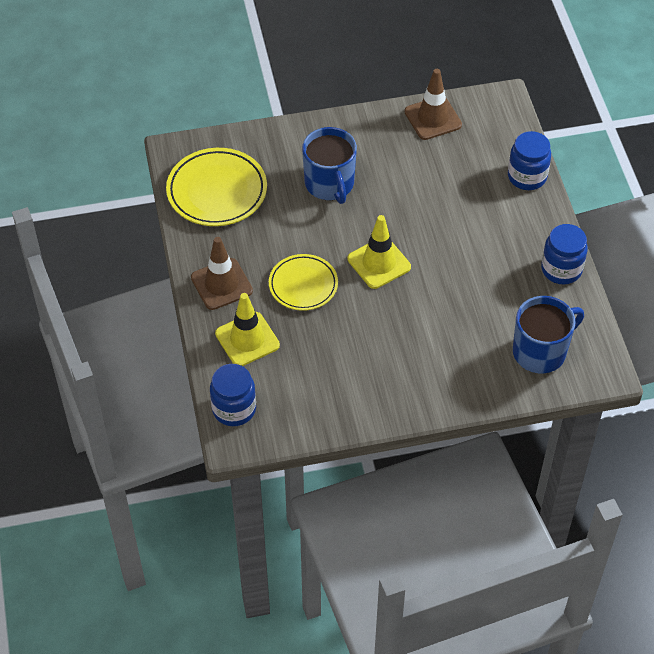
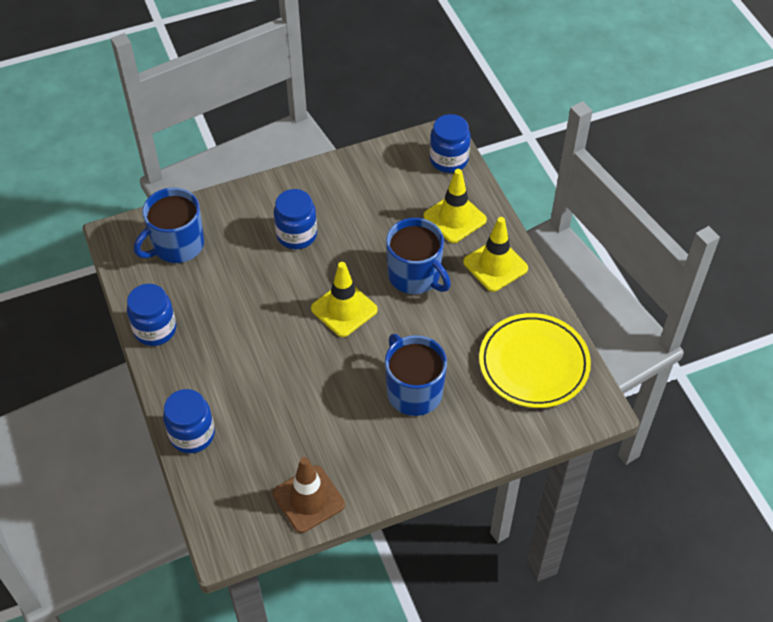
camera: 170 degrees right, 0 degrees up
(221, 284) = (495, 265): brown traffic cone -> yellow traffic cone
(303, 285) = (415, 276): yellow plate -> blue mug
(415, 345) = (296, 235): none -> blue jar

